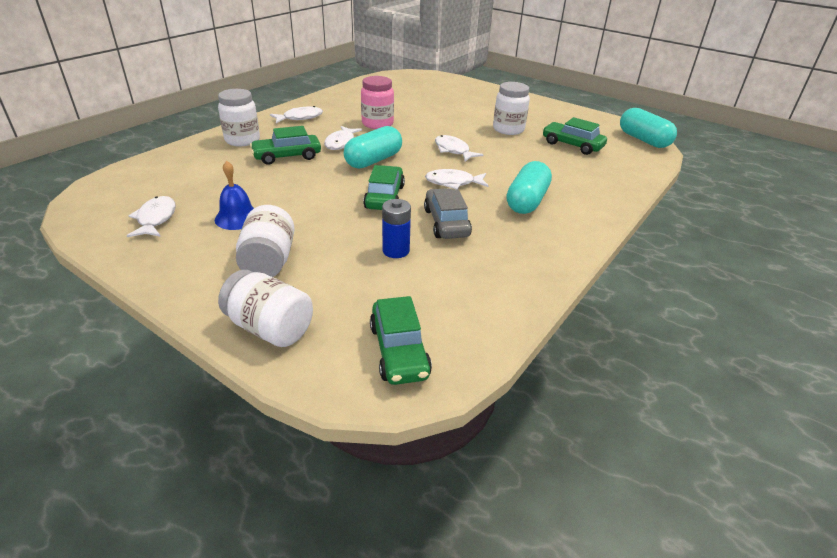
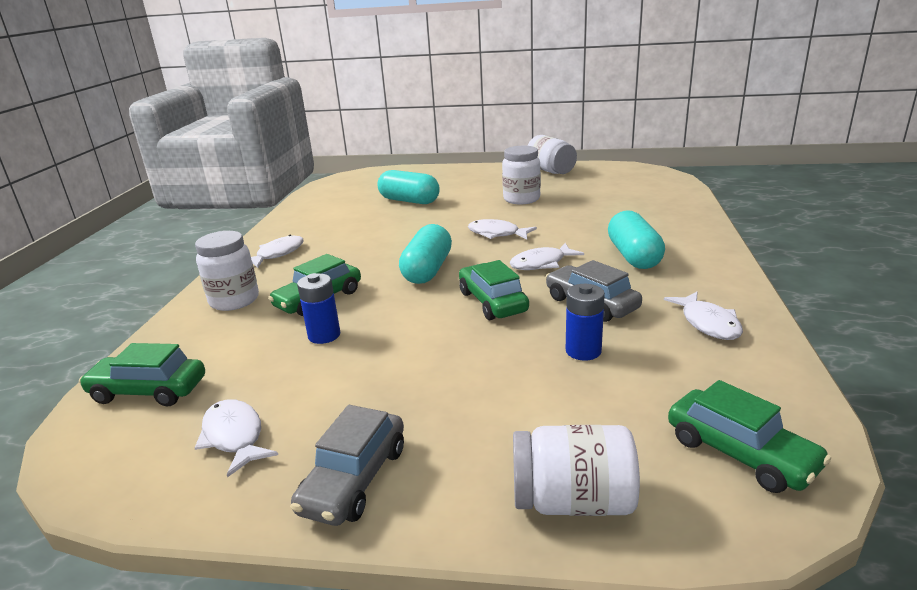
camera: 25 degrees left, 10 degrees down
(182, 266) = (354, 479): none -> grey car
(237, 218) = (349, 390): blue bell -> none
(263, 180) = (324, 335): none -> blue battery
(268, 261) = (460, 423): white jar -> white jar (550, 171)
(341, 143) = (365, 264): white fish -> white fish (708, 323)
(377, 124) = (379, 233): pink jar -> none
(572, 145) = (598, 195): green car -> green car (148, 391)
(643, 140) = (649, 173): turquoise capsule -> turquoise capsule (409, 201)

